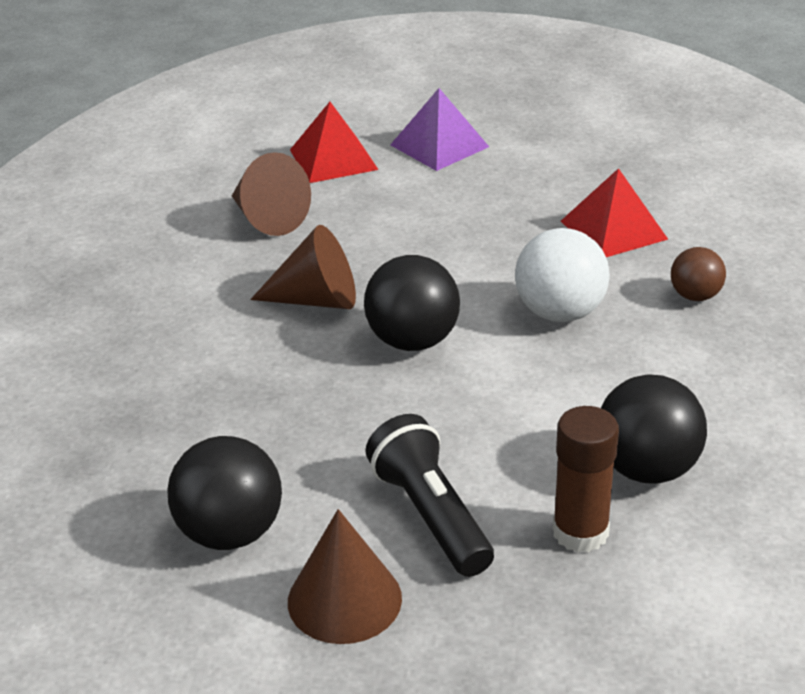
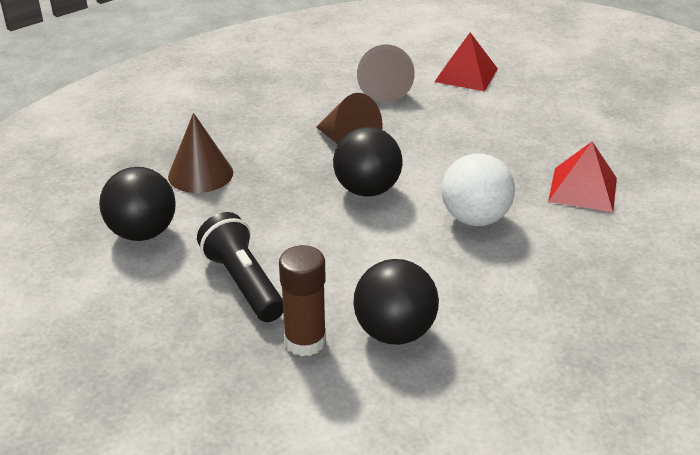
camera: 40 degrees right, 0 degrees up
(344, 599) = (144, 296): brown cone -> brown cone (200, 174)
(430, 515) = (243, 283): black flashlight -> black flashlight turned 45 degrees counterclockwise
(439, 145) = (541, 93): purple pyramid -> none
(695, 296) = (579, 254): brown ball -> none

